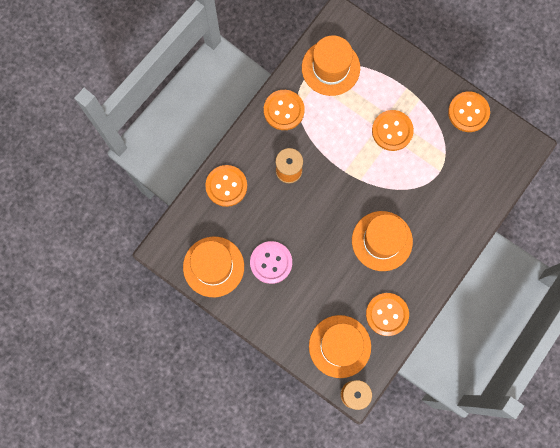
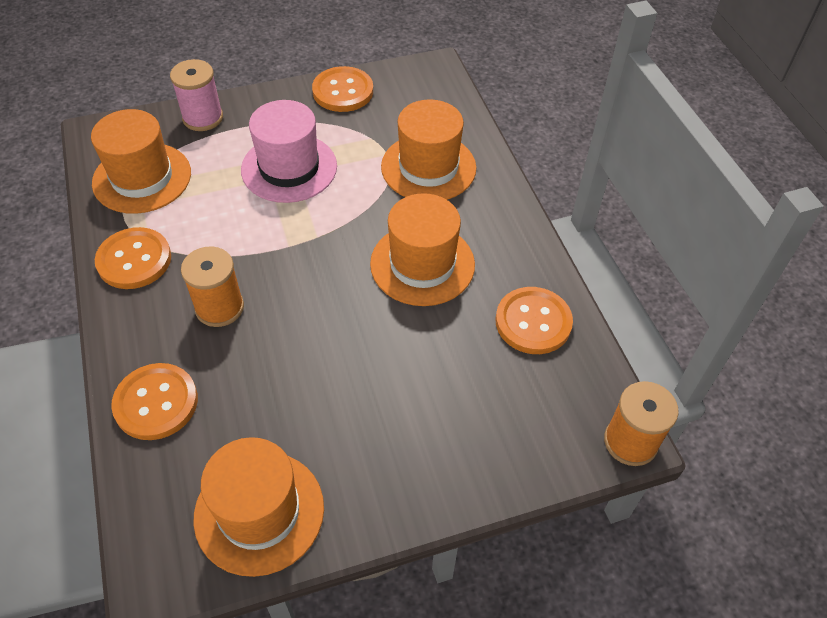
camera: 55 degrees left, 25 degrees down
(271, 262) = (330, 420): pink button -> none
(339, 346) = (538, 412): orange hat -> orange hat (428, 167)
(391, 59) = (203, 118): none -> pink spool
(392, 131) = (289, 168): orange button -> pink hat

